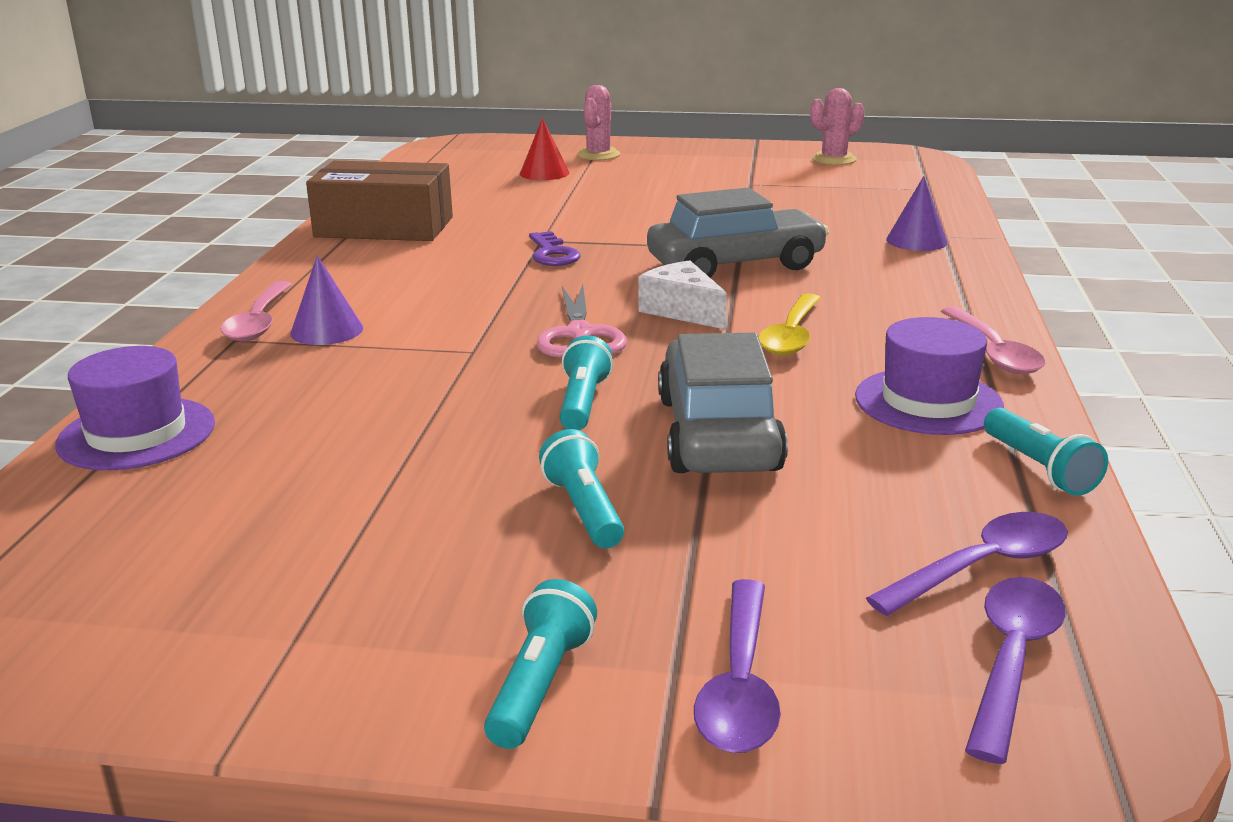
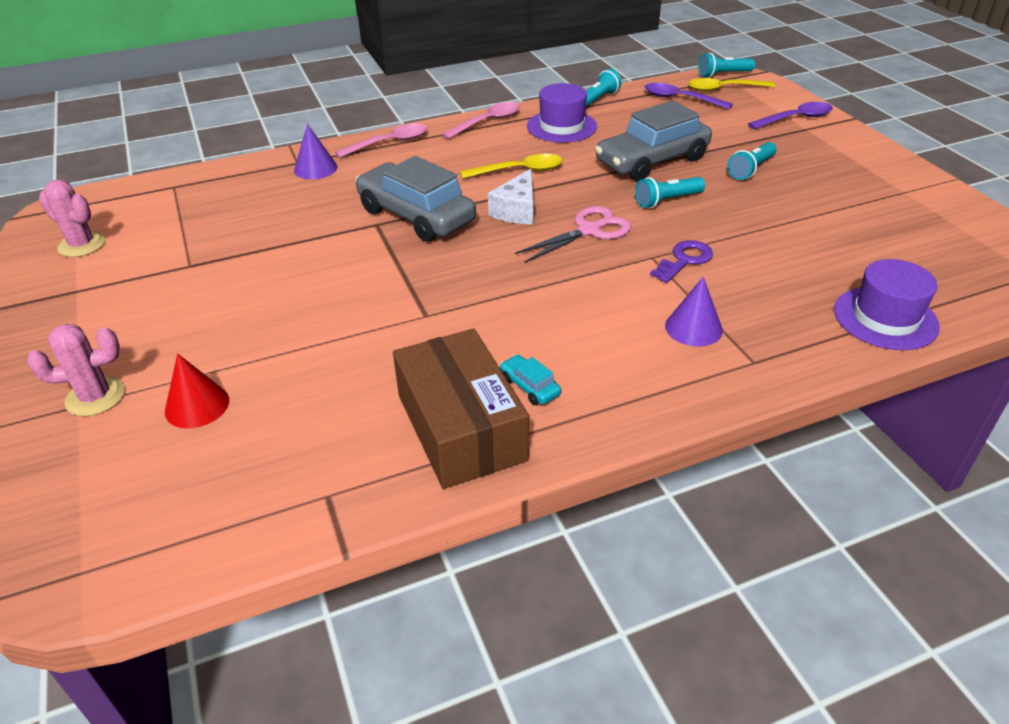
camera: 120 degrees left, 15 degrees up
(259, 322) = (719, 368): pink spoon -> pink spoon (389, 143)
(383, 253) = (529, 386): none -> turquoise car
(540, 684) = (846, 145): turquoise flashlight -> turquoise flashlight (723, 74)
(552, 254) = (455, 296): purple key -> purple key (684, 260)
(1011, 659) = (723, 89): purple spoon -> yellow spoon

